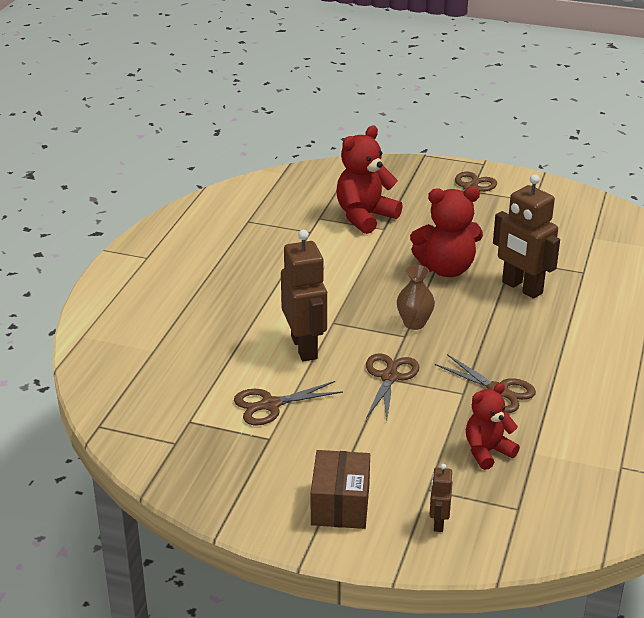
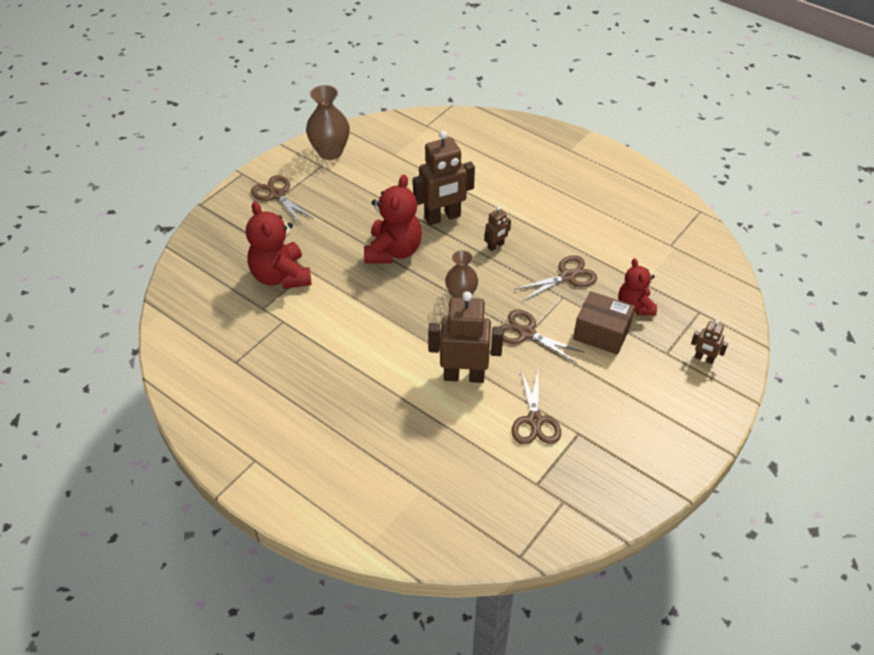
camera: 70 degrees left, 15 degrees up
(340, 505) = (671, 409): brown box -> brown box (601, 333)
(506, 331) = (496, 246): none -> brown robot
(559, 200) = (330, 152): none -> brown vase

